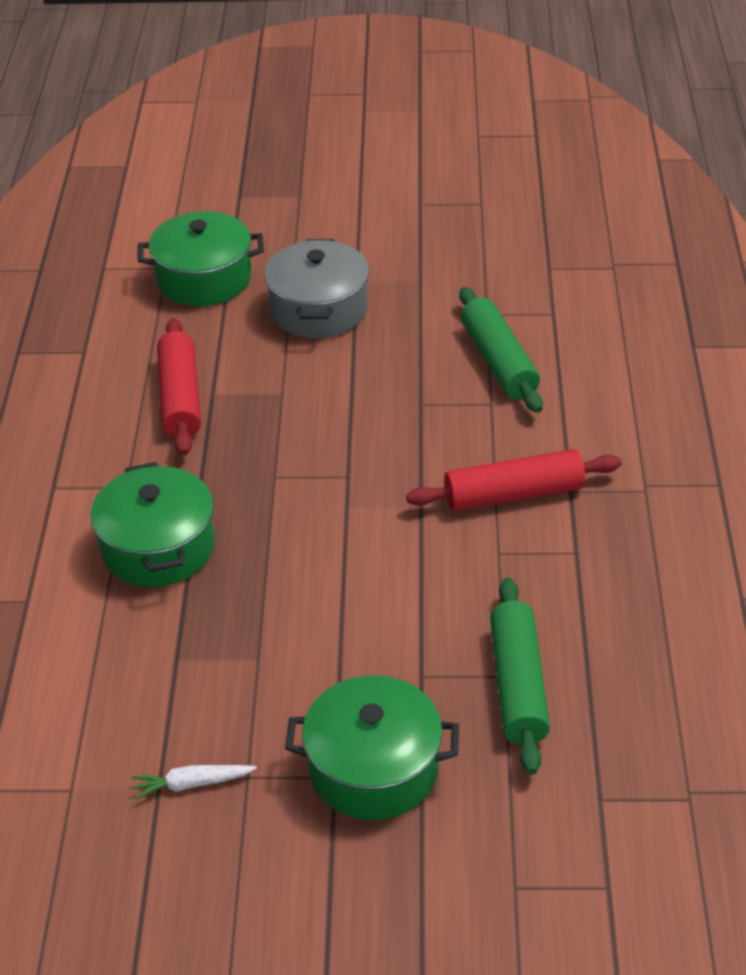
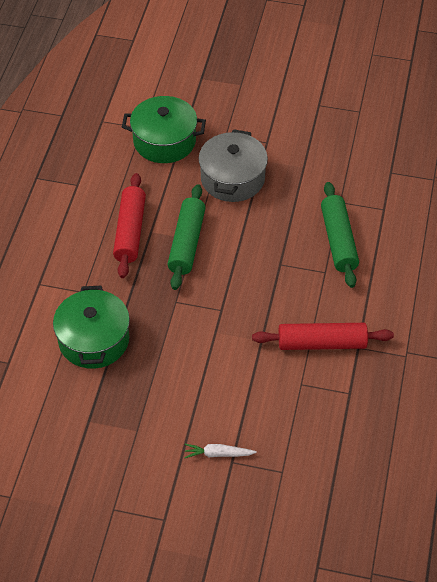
camera: 10 degrees right, 10 degrees up
(192, 784) = (80, 507): white carrot -> white carrot (218, 454)
(374, 768) = (188, 519): green pot -> none
(518, 685) = (289, 480): green rolling pin -> green rolling pin (187, 243)

